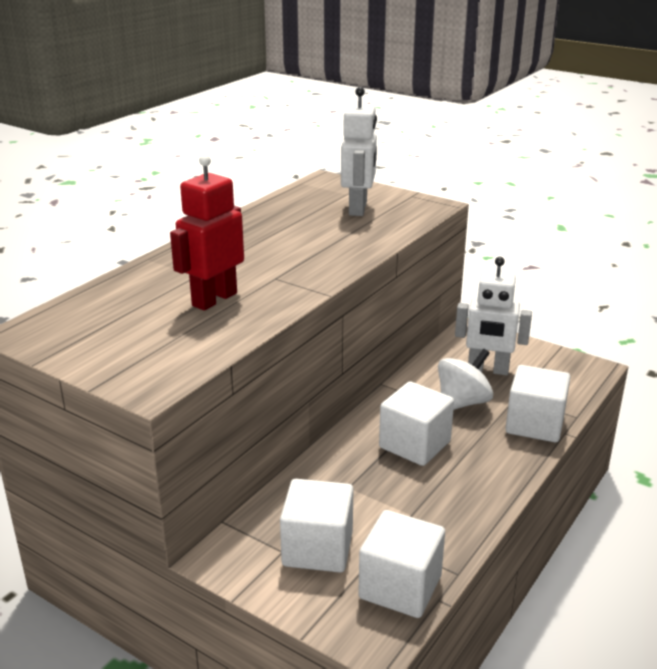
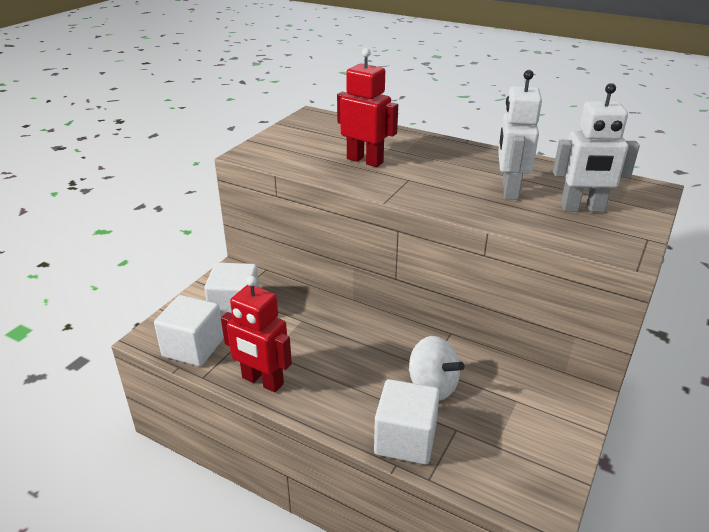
camera: 85 degrees right, 5 degrees up
(414, 444) = (359, 354): white cube -> none
(463, 519) = (262, 381): none -> red robot
(488, 370) = (501, 408): white robot -> white robot (509, 190)

